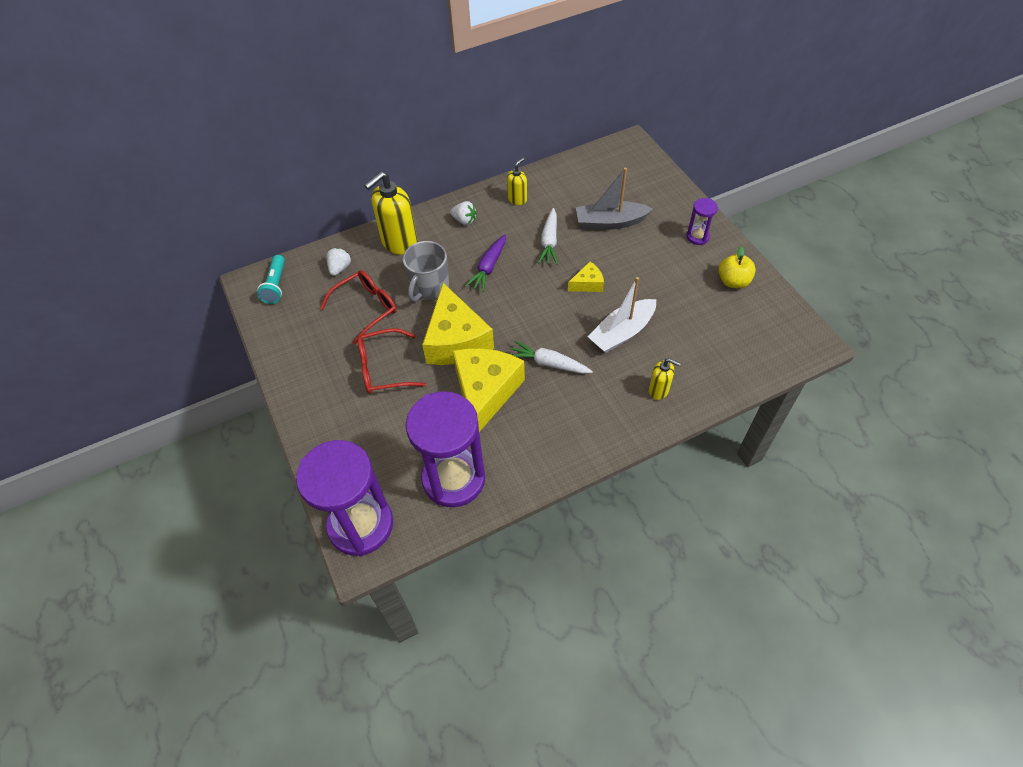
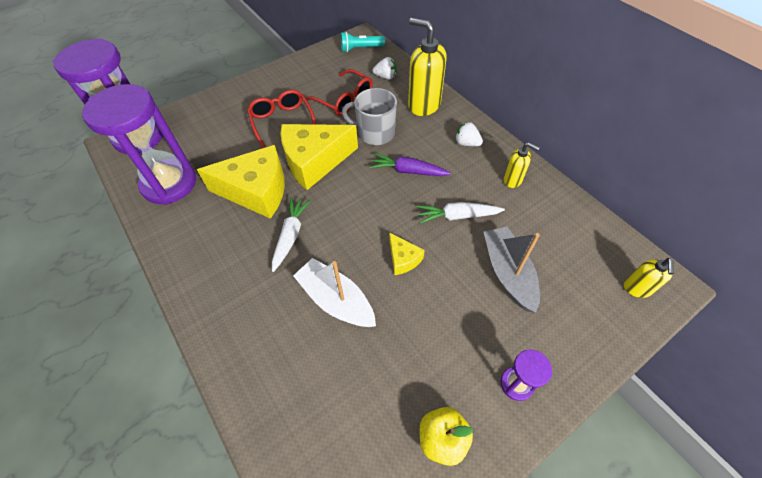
camera: 80 degrees right, 0 degrees up
(464, 220) = (466, 143): white strawberry -> white strawberry turned 105 degrees clockwise
(659, 390) = (255, 345): yellow soap dispenser -> yellow soap dispenser (637, 289)

